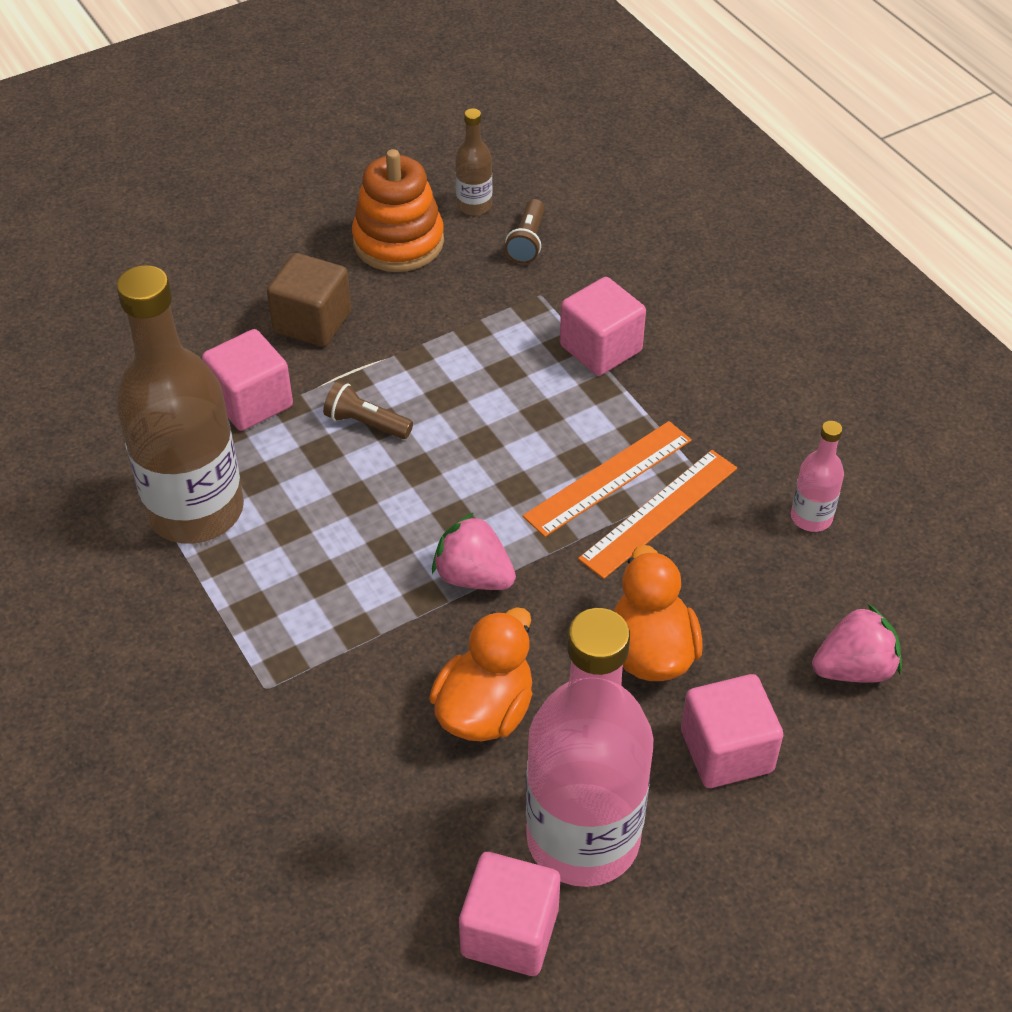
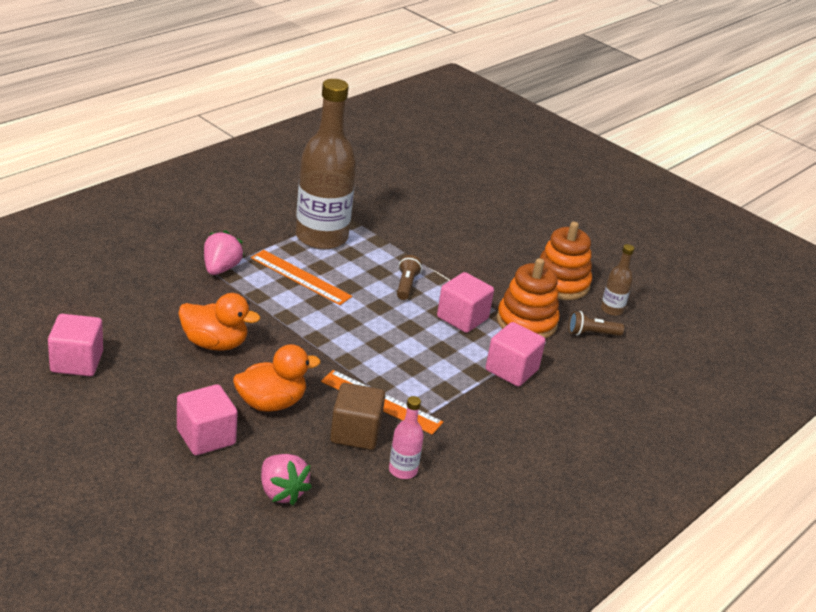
camera: 70 degrees right, 15 degrees down
(251, 402) = (405, 246): pink cube -> pink cube (462, 318)
(312, 322) = (476, 259): brown cube -> brown cube (355, 433)
(473, 576) = (307, 332): pink strawberry -> pink strawberry (221, 268)
(489, 304) = (526, 322): none -> orange stacking toy
(583, 838) = (137, 384): pink bottle -> none
(608, 478) = (402, 379): orange ruler -> orange ruler (301, 277)

